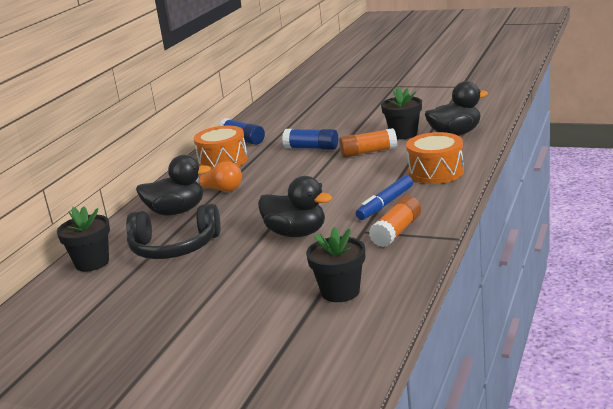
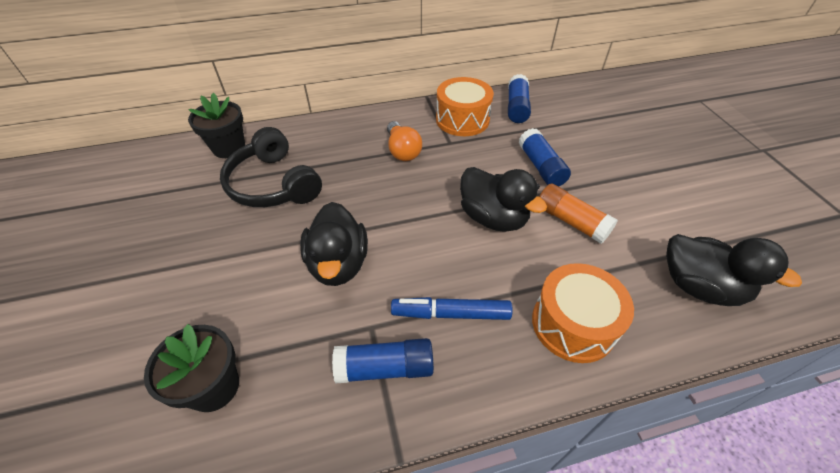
camera: 50 degrees right, 25 degrees up
(176, 211) = (343, 146): black duck -> black duck (493, 218)
(396, 231) = (385, 368): orange glue stick -> blue glue stick
(403, 134) = (647, 229): black flower pot -> none

